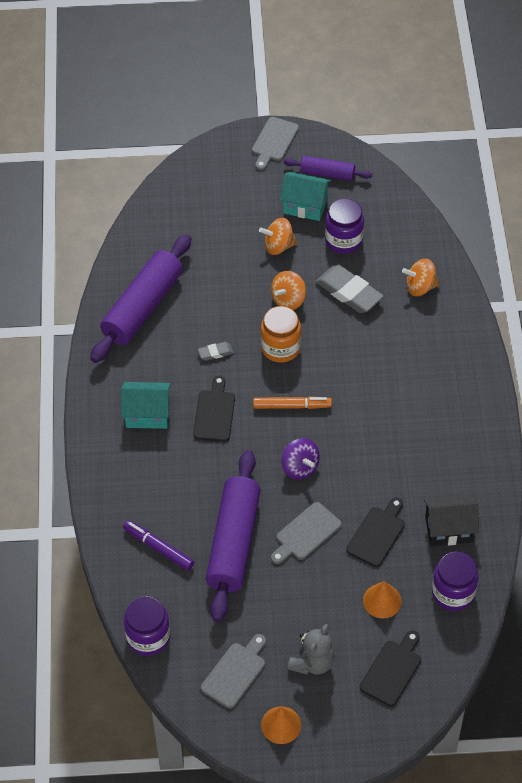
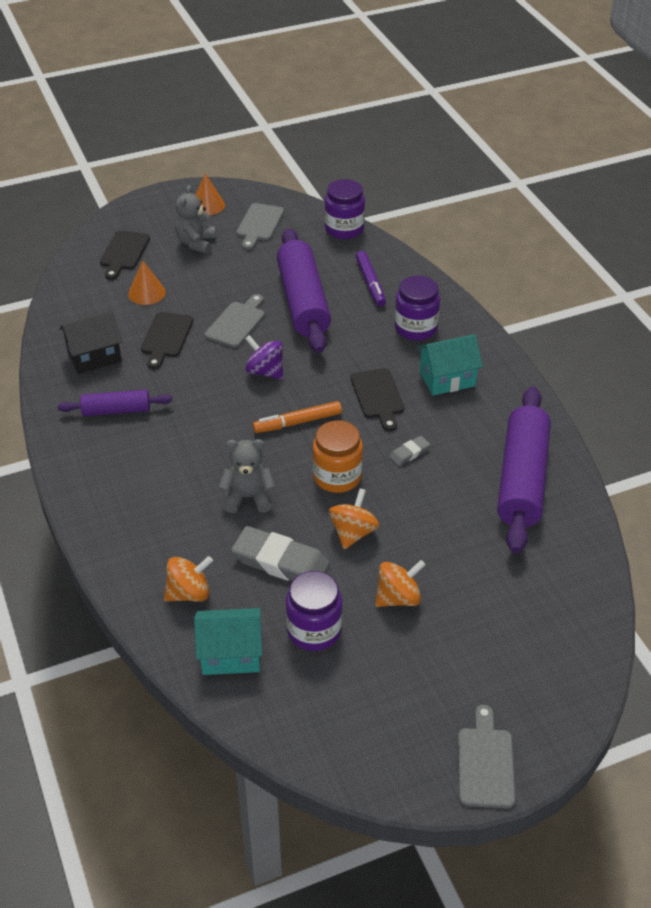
camera: 160 degrees right, 10 degrees down
(158, 548) = (370, 283): purple marker -> purple marker turned 60 degrees clockwise
(305, 206) = (389, 667): turquoise house -> turquoise house (231, 654)
(327, 174) = (379, 729): purple rolling pin -> purple rolling pin (116, 410)
(355, 349) = (248, 497): none -> grey teddy bear
(453, 593) = (80, 312): purple jar -> purple jar (416, 328)

